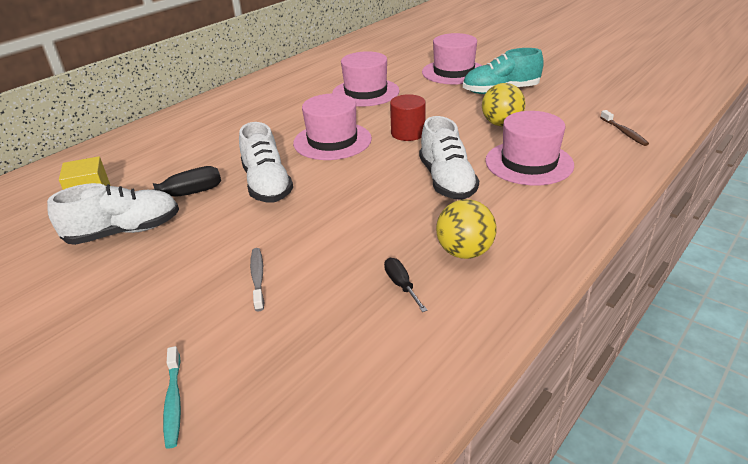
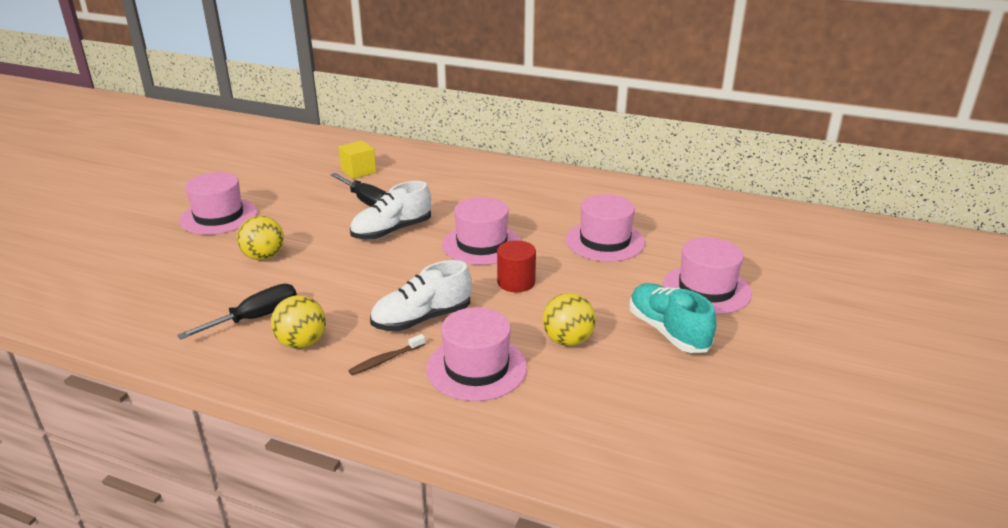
camera: 70 degrees right, 5 degrees down
(98, 323) = (219, 216): none -> pink hat
(124, 231) = (316, 195): white shoe -> none
(173, 402) = (148, 258): turquoise toothbrush -> none
(258, 278) = (264, 257): grey toothbrush -> yellow ball
(401, 285) = (255, 318): black screwdriver -> black screwdriver, size x1.82
(624, 132) = (590, 444): brown toothbrush -> brown toothbrush (385, 360)

